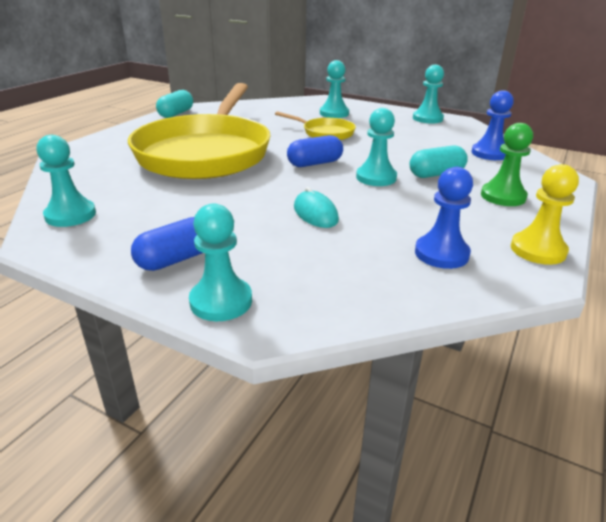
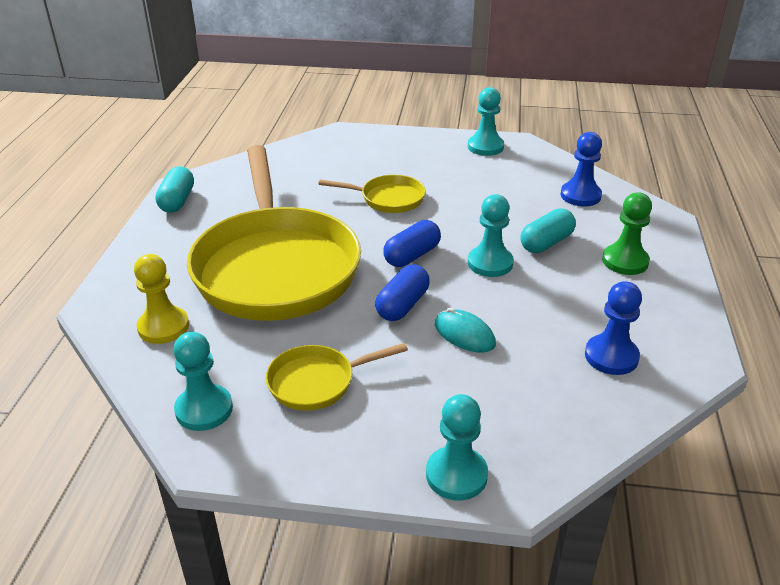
camera: 20 degrees left, 5 degrees up
(168, 217) = (317, 382): none -> yellow pan
(176, 259) = (373, 437): blue capsule -> blue capsule (402, 305)
(334, 113) = (374, 159): turquoise pawn -> none
(538, 250) = (688, 328): yellow pawn -> yellow pawn (163, 327)

